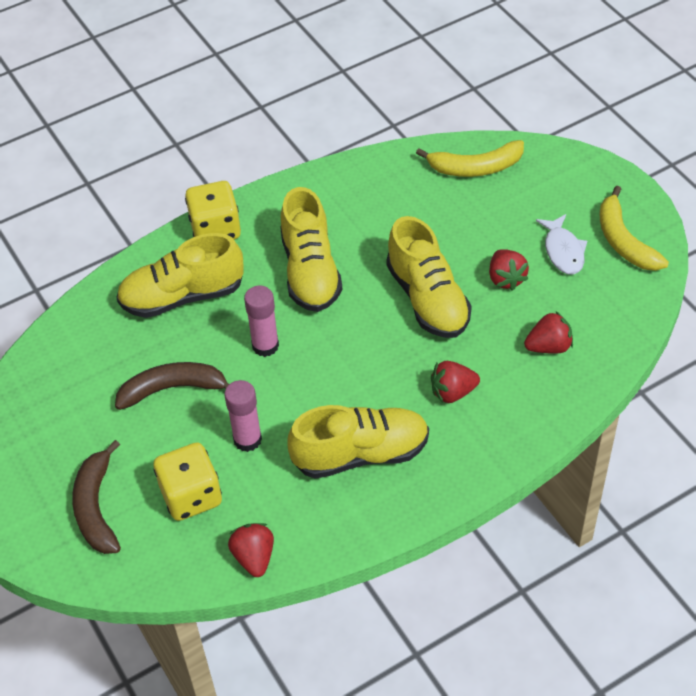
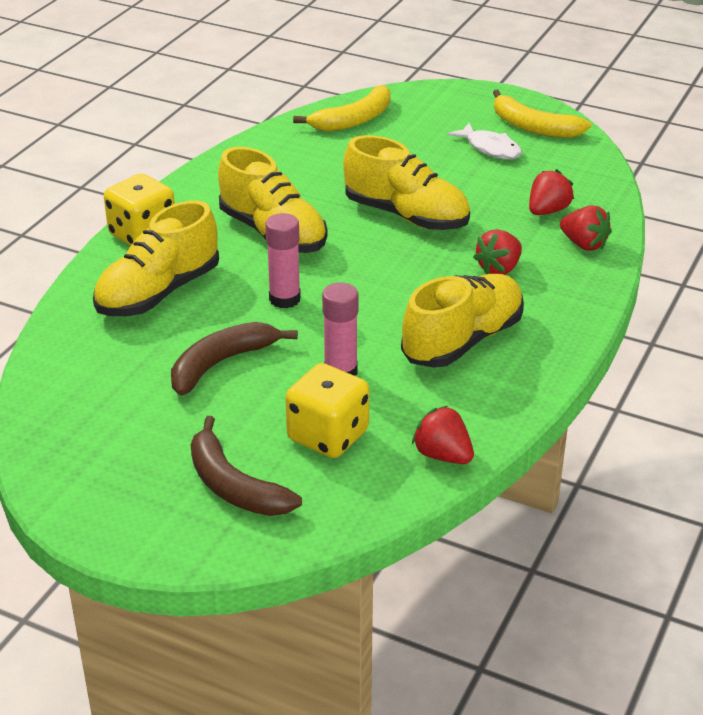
camera: 35 degrees left, 15 degrees down
(506, 279) = (461, 180): red strawberry -> red strawberry (584, 244)

